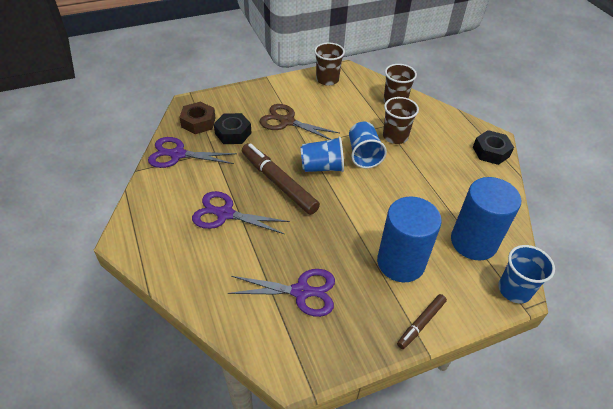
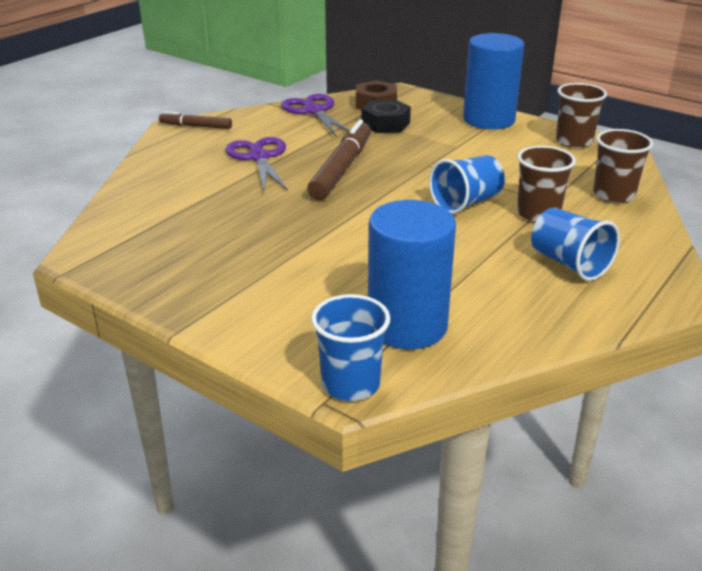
camera: 60 degrees right, 15 degrees down
(287, 121) = (451, 143): brown scissors -> none
(301, 292) = (192, 228): purple scissors -> none
(322, 167) = (403, 184): blue cup -> blue cup (569, 263)
(400, 262) = (303, 278): blue cylinder -> blue cylinder (488, 120)
(421, 323) = (215, 317): brown marker -> brown marker (196, 126)
(491, 152) = (635, 298): black nut -> none

